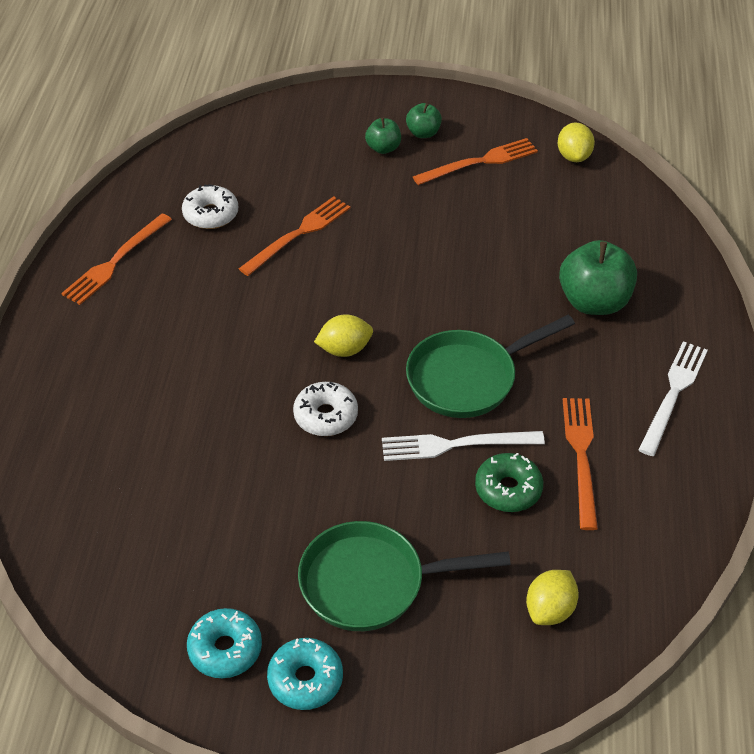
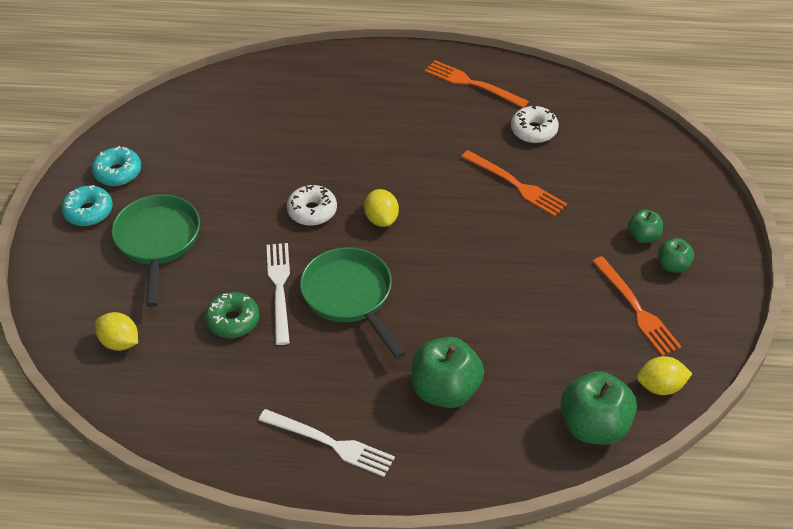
camera: 90 degrees right, 0 degrees up
(581, 456) = (262, 370): orange fork -> none
(624, 201) = (594, 426): none -> green apple

